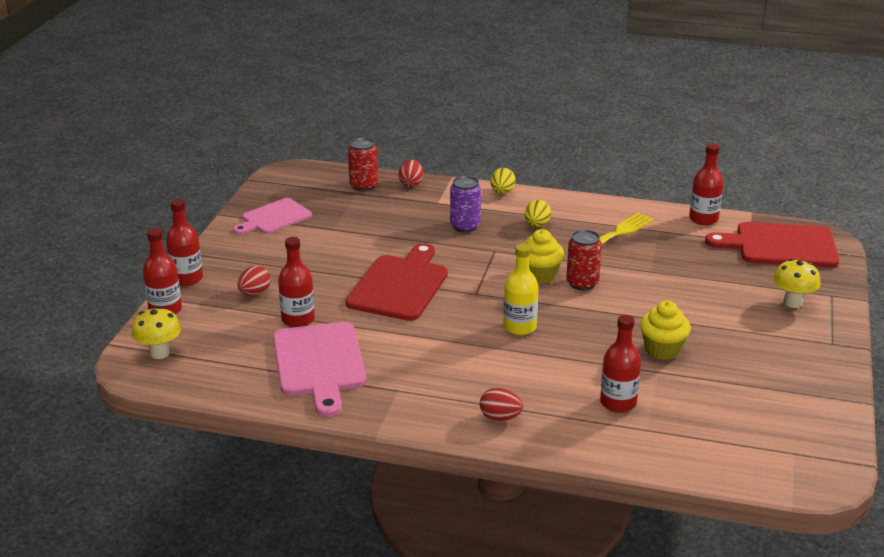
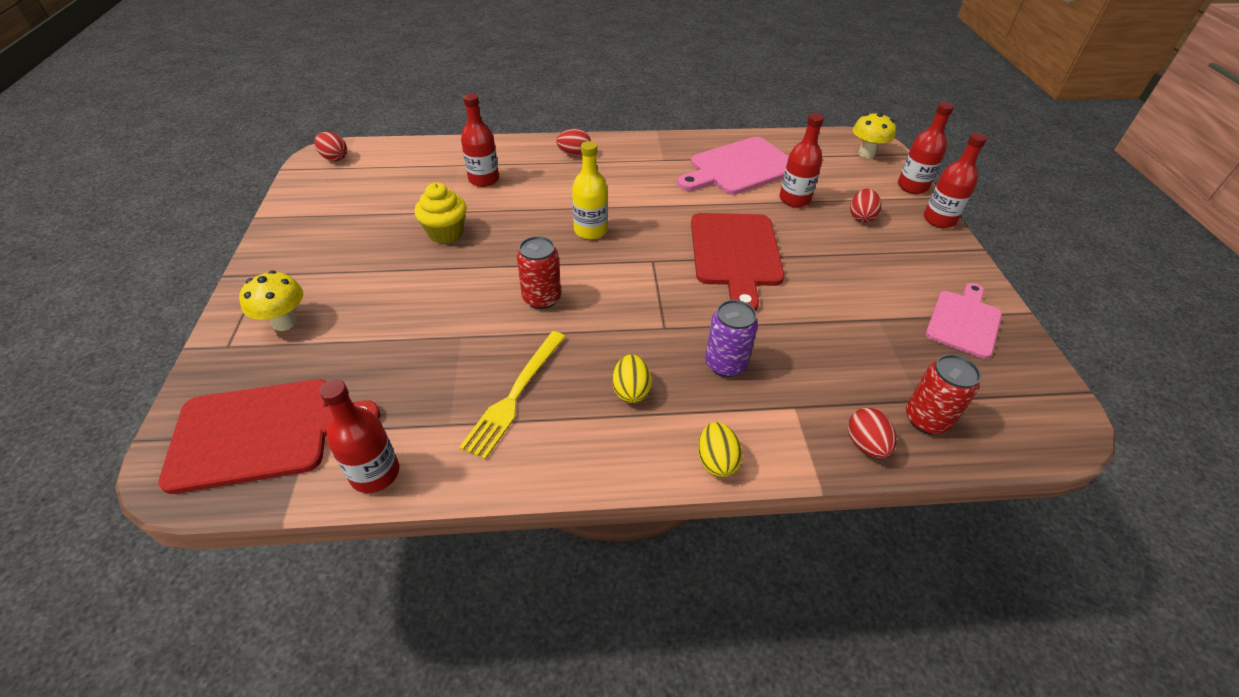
camera: 160 degrees right, 15 degrees up
(319, 363) = (739, 167): pink cutting board -> pink cutting board turned 90 degrees counterclockwise
(540, 275) = (594, 299): yellow cupcake -> none
(808, 470) = (334, 158): none -> red egg

